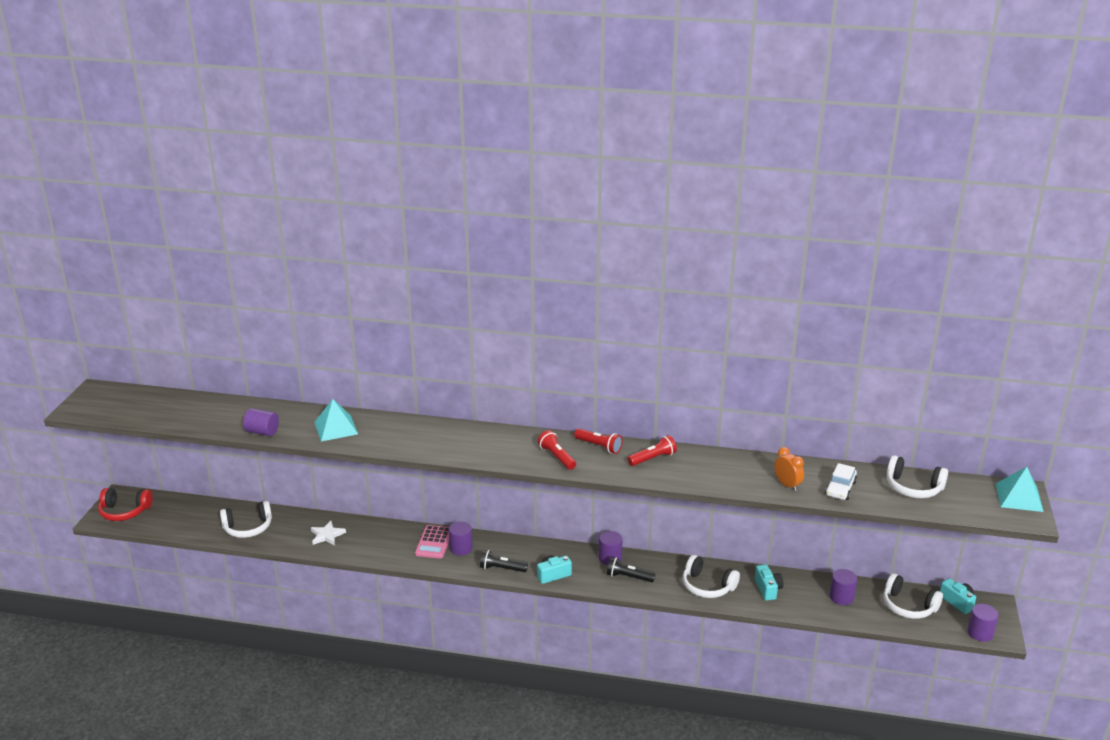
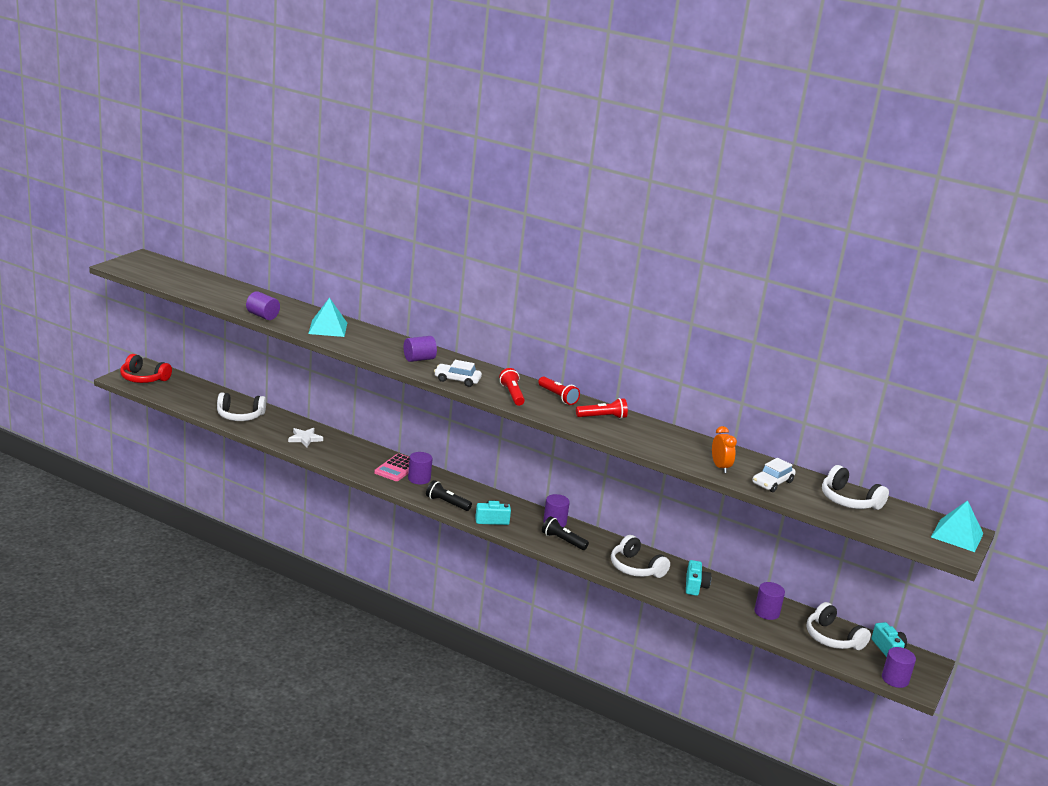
camera: 15 degrees right, 5 degrees down
(446, 440) = (419, 359): none -> purple cylinder
(496, 455) = (457, 380): none -> white car

